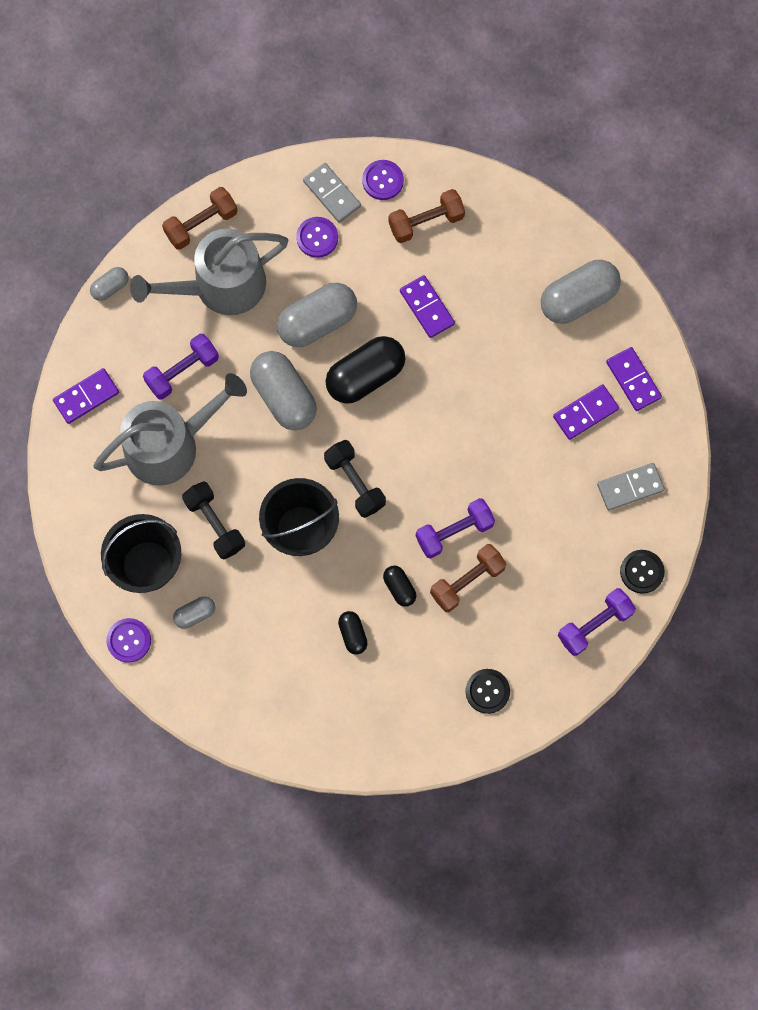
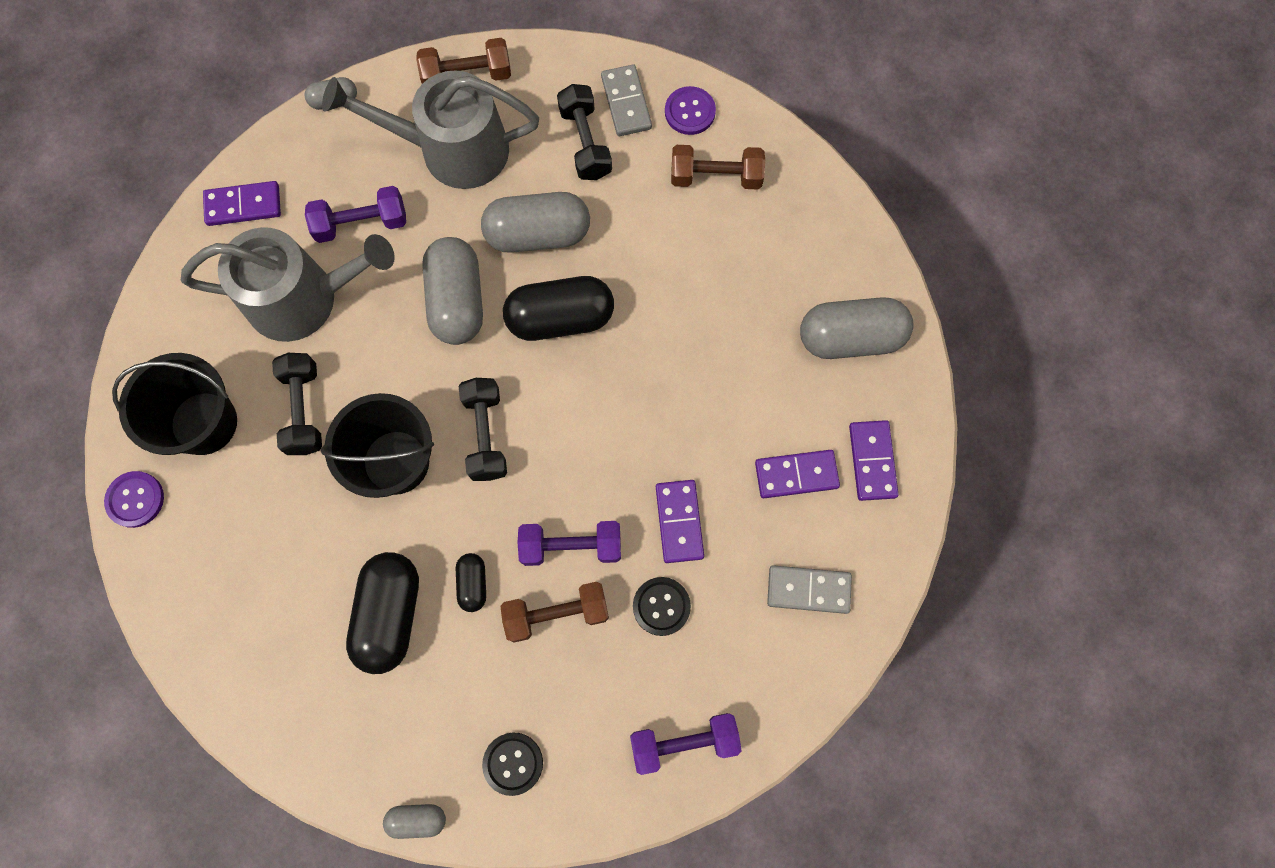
camera: 25 degrees right, 0 degrees up
(195, 614) = (225, 504): grey capsule -> grey capsule (417, 819)
(317, 238) = (585, 142): purple button -> black dumbbell
(352, 634) = (390, 614): black capsule -> black capsule, size x2.01
(426, 308) = (669, 271): purple domino -> purple domino (679, 522)
(642, 572) = (774, 702): black button -> black button (661, 606)

